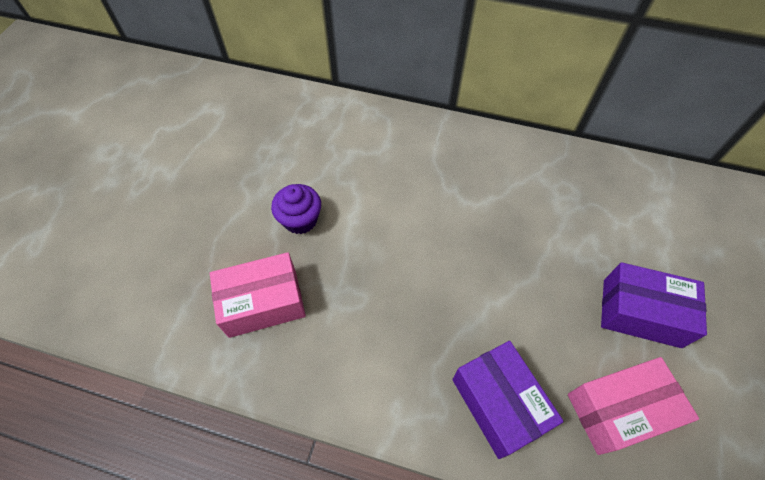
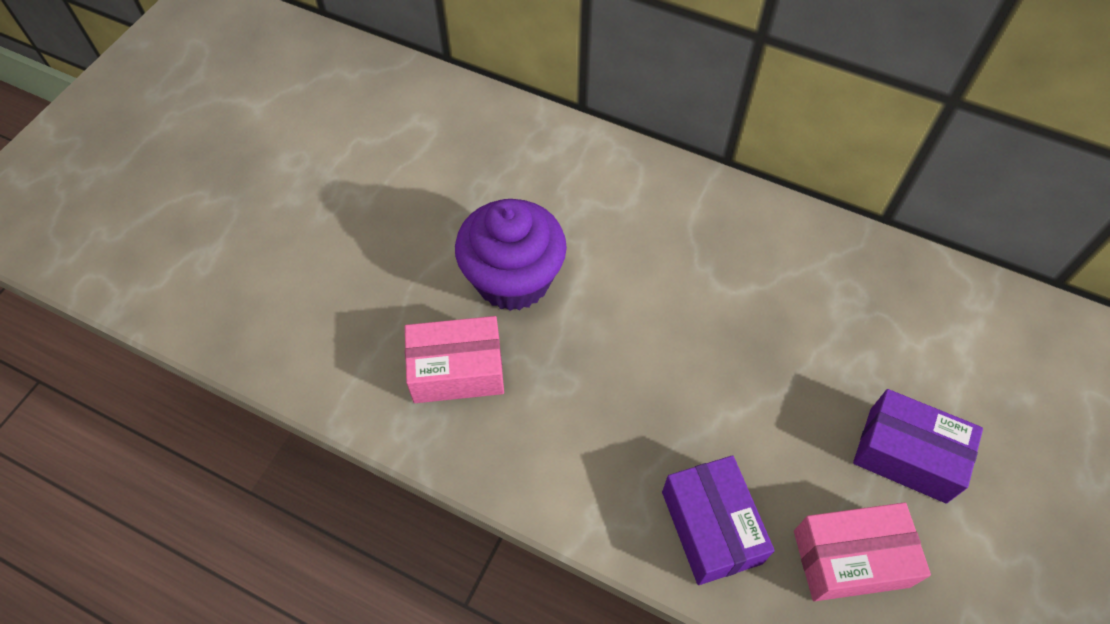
camera: 10 degrees right, 0 degrees up
(300, 220) = (513, 279): purple cupcake -> purple cupcake, size x1.81

